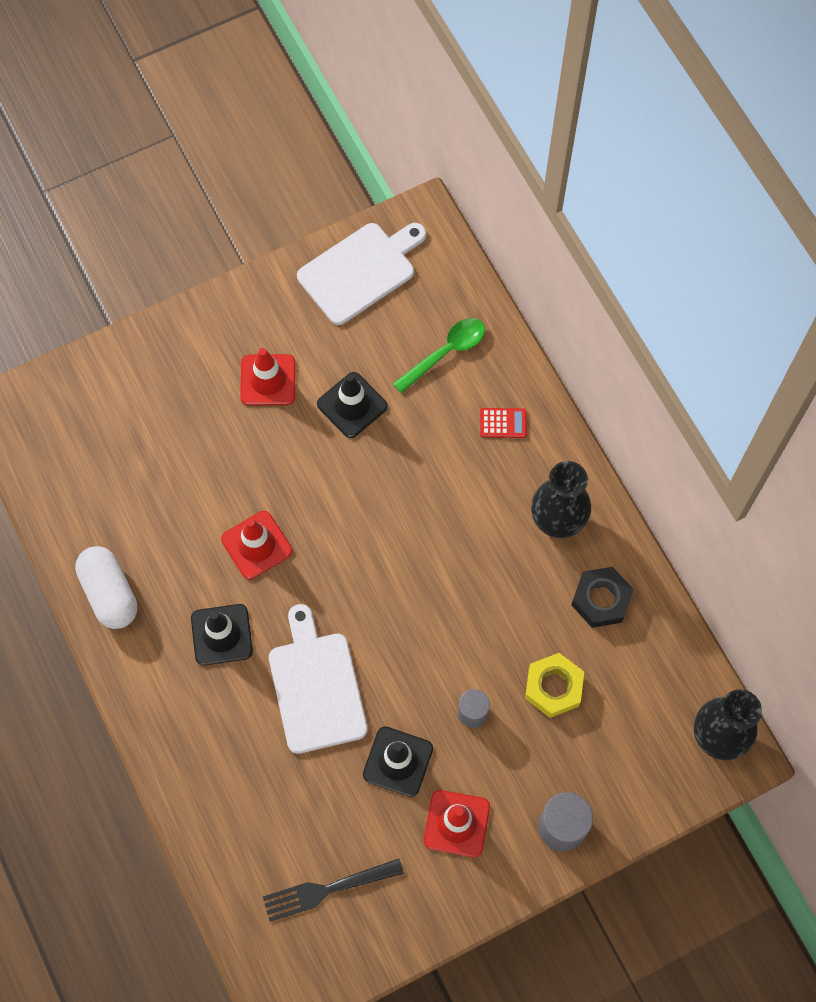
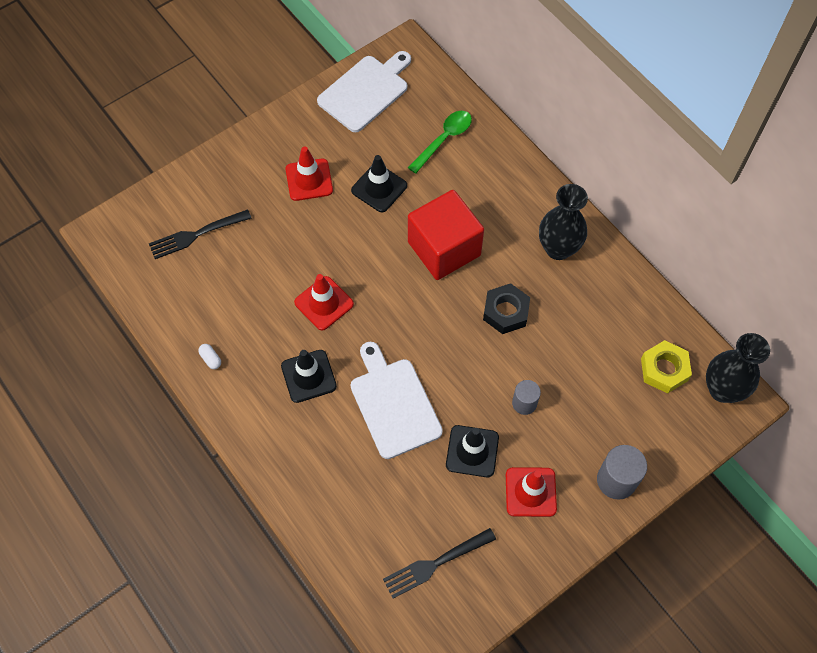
camera: 10 degrees left, 5 degrees down
(109, 593) = (211, 359): white capsule -> white capsule, size x0.41
(119, 430) = (197, 234): none -> black fork
(416, 498) = (444, 248): none -> red cube
(503, 423) = (499, 183): red calculator -> none
(553, 687) = (584, 373): yellow nut -> yellow nut (664, 369)
(601, 600) = (606, 301): black nut -> black nut (506, 312)

